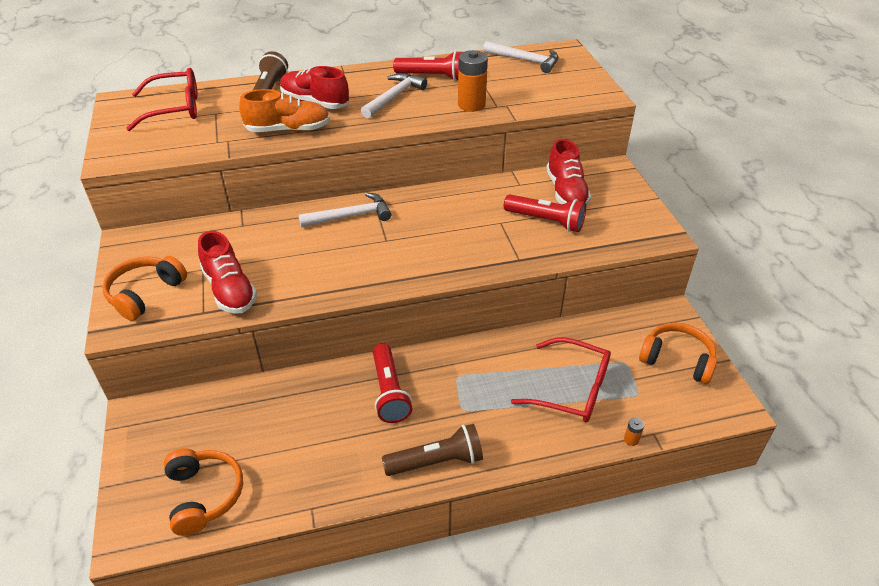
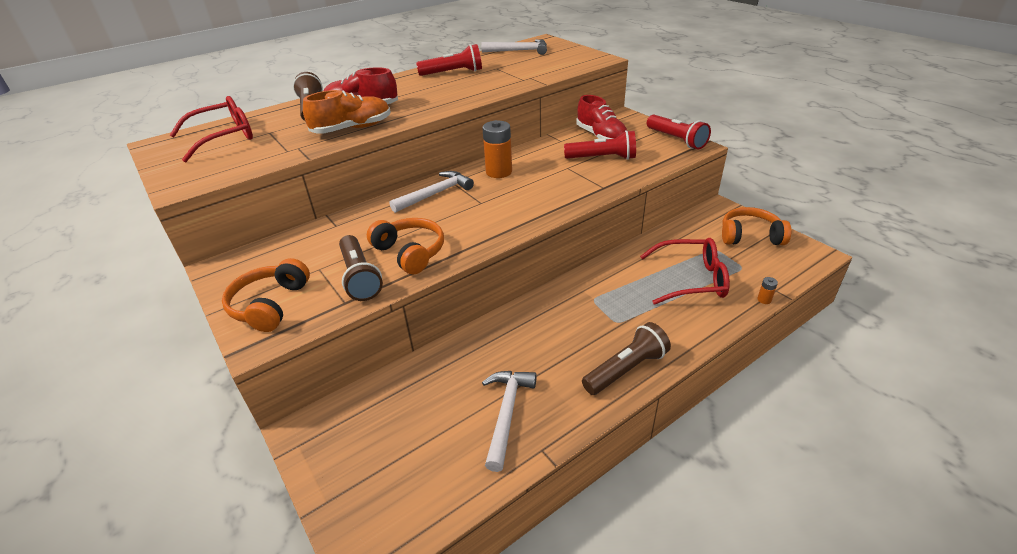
camera: 20 degrees left, 5 degrees down
(204, 495) = (424, 480): orange headphones -> orange headphones (410, 253)
(230, 290) = (360, 277): red shoe -> brown flashlight
(389, 392) = (544, 329): red flashlight -> red flashlight (676, 140)
(394, 97) = (431, 90): white hammer -> white hammer (506, 413)
(471, 105) = (502, 82): orange battery -> orange battery (499, 172)

